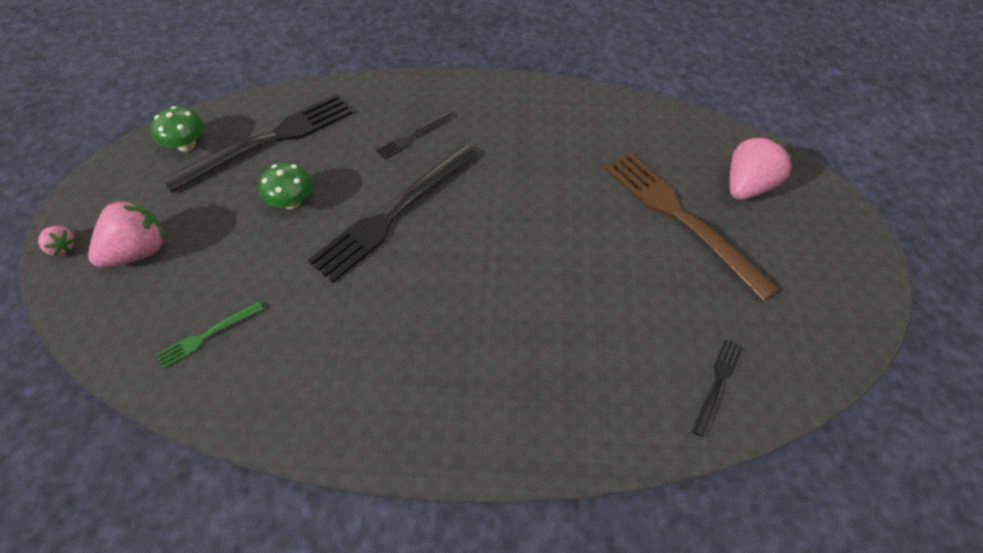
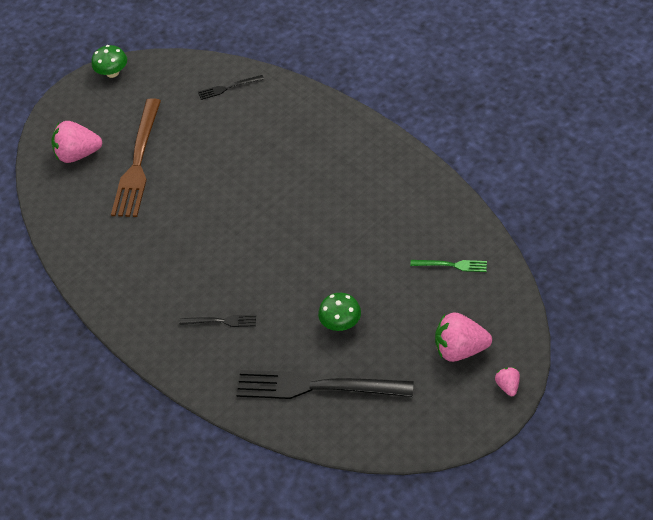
camera: 130 degrees left, 5 degrees down
(186, 145) = (377, 424): green mushroom -> green mushroom (112, 73)
(393, 213) = (288, 272): black fork -> none

